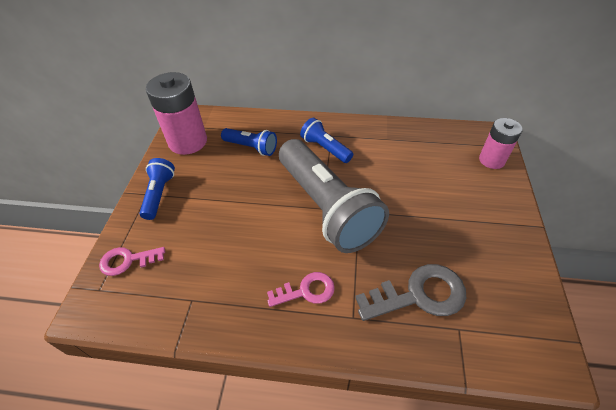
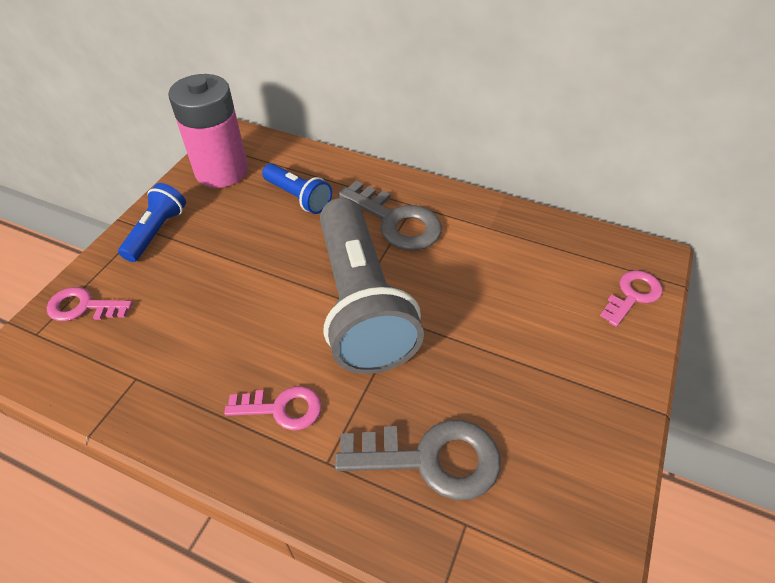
camera: 15 degrees right, 0 degrees up
(325, 148) = (396, 221): blue flashlight -> grey key
(491, 160) = (632, 295): pink battery -> pink key

